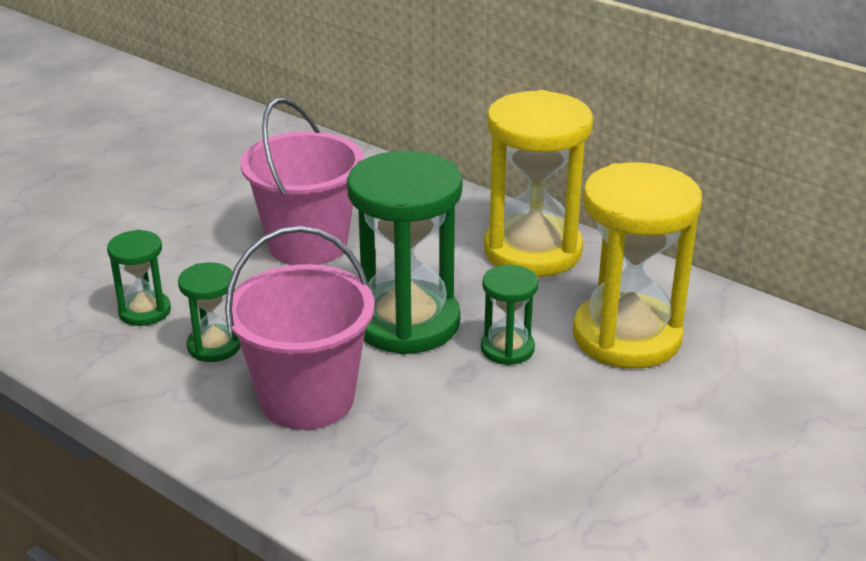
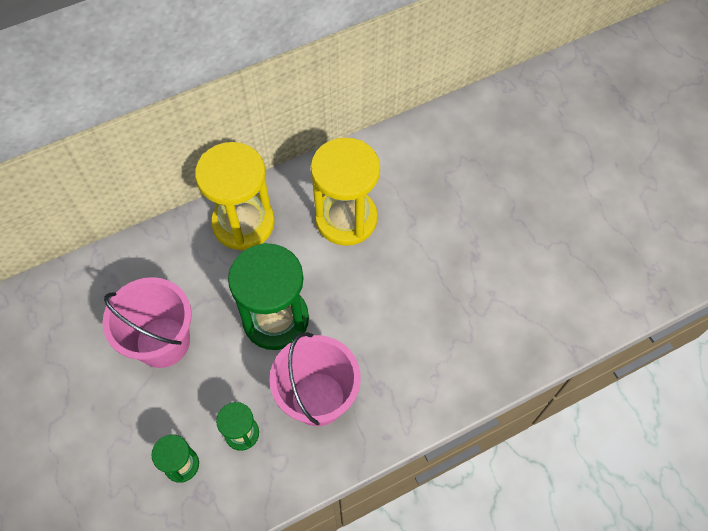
camera: 65 degrees left, 30 degrees up
(507, 349) = (326, 279): green hourglass -> none

